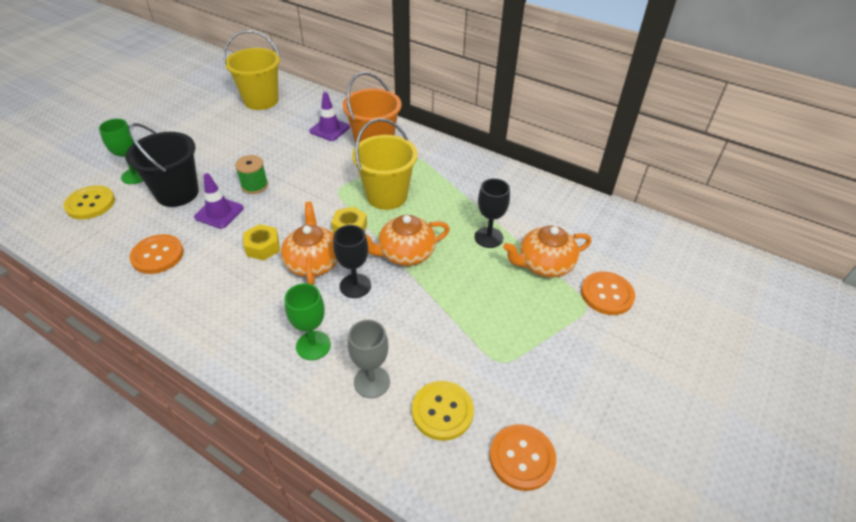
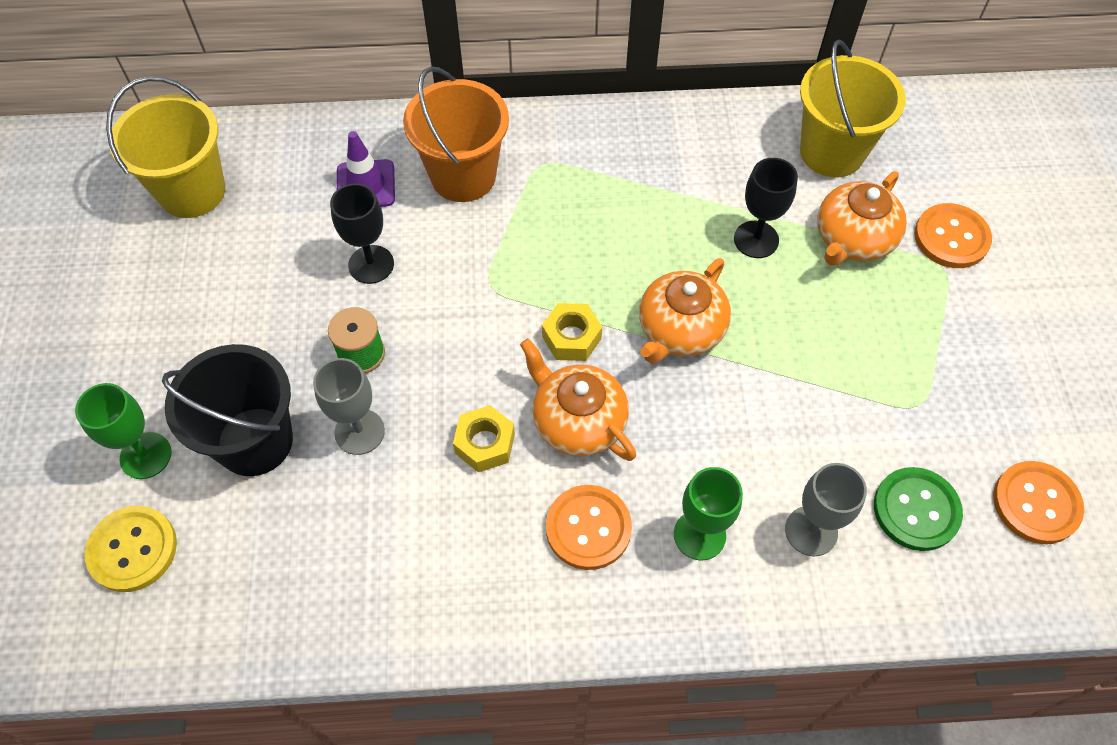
camera: 35 degrees left, 15 degrees up
(157, 255) = (349, 557): orange button -> orange button (588, 528)
(219, 213) = (359, 432): purple traffic cone -> grey goblet
(355, 286) = (665, 419): black goblet -> black goblet (371, 264)
(387, 196) = (568, 254): yellow bucket -> yellow bucket (832, 152)
(442, 411) = (916, 510): yellow button -> green button

